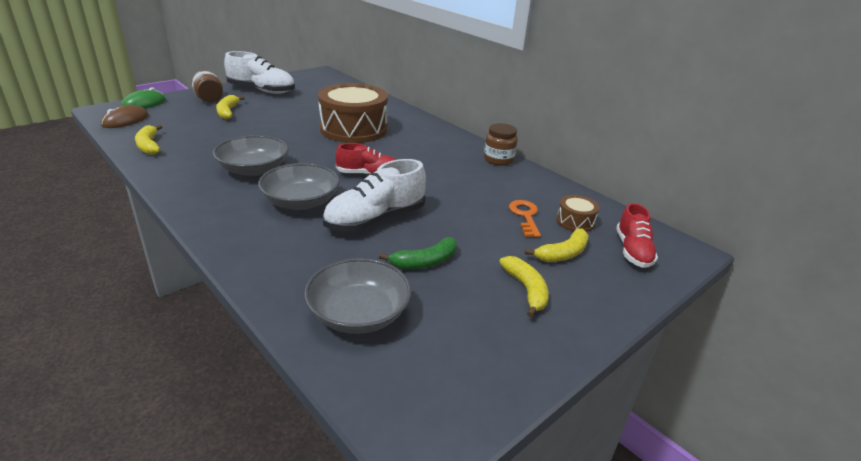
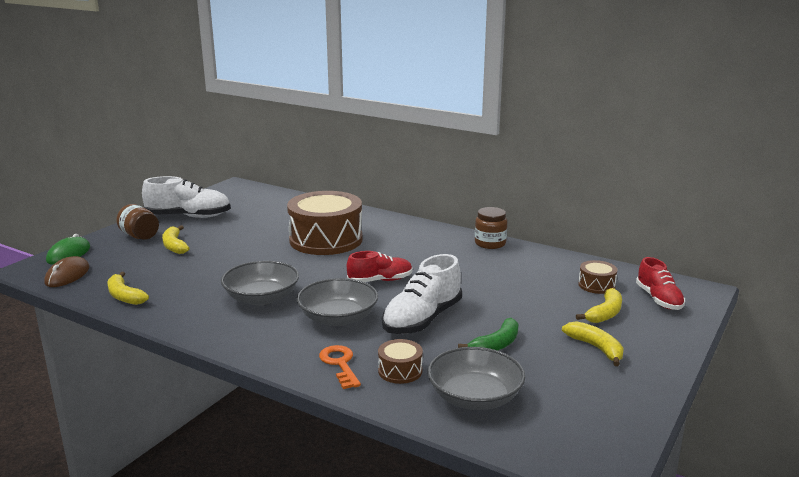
camera: 15 degrees left, 10 degrees down
(311, 267) = (400, 371): none -> brown drum
(525, 216) = (551, 289): orange key -> orange key (340, 364)

